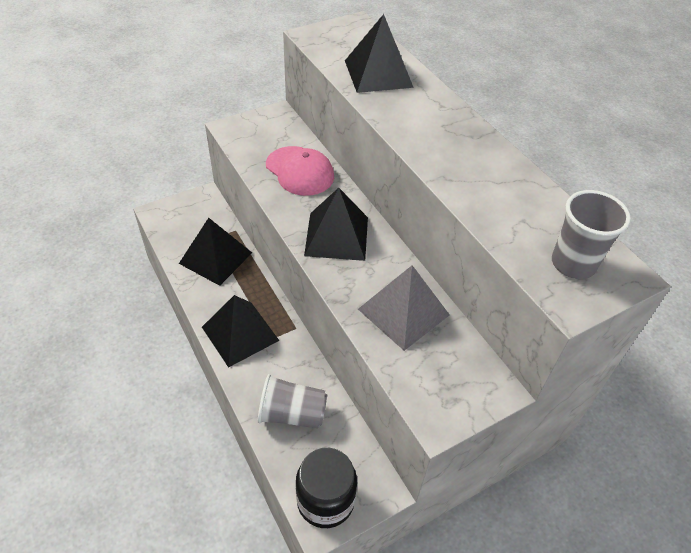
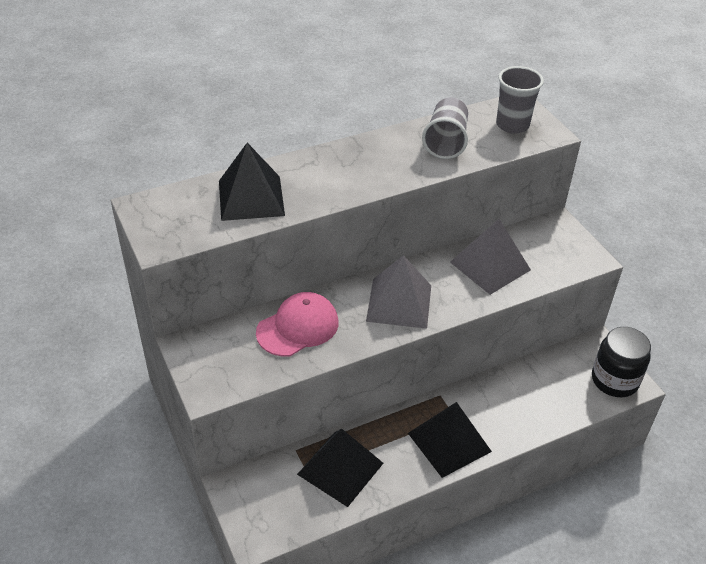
camera: 85 degrees left, 5 degrees down
(292, 414) = (538, 400): grey cup -> grey cup (446, 142)
(336, 236) = (399, 303): black pyramid -> grey pyramid

